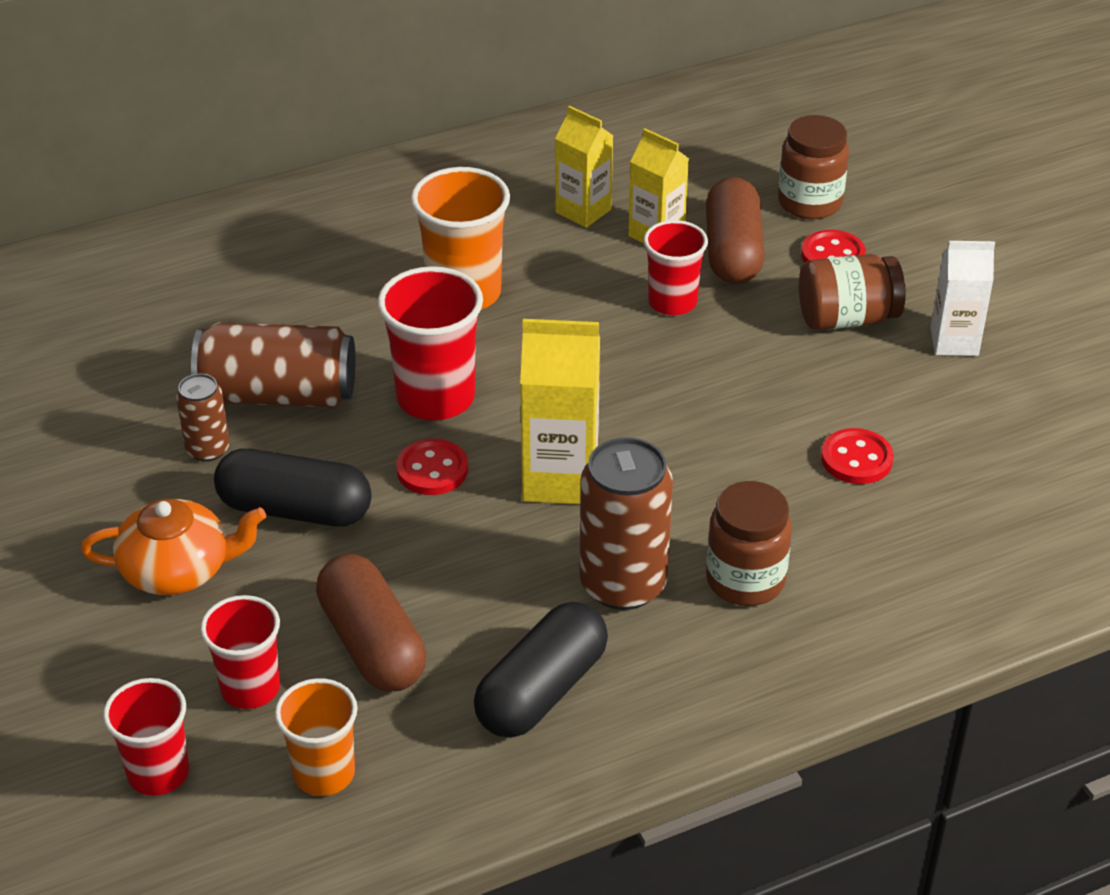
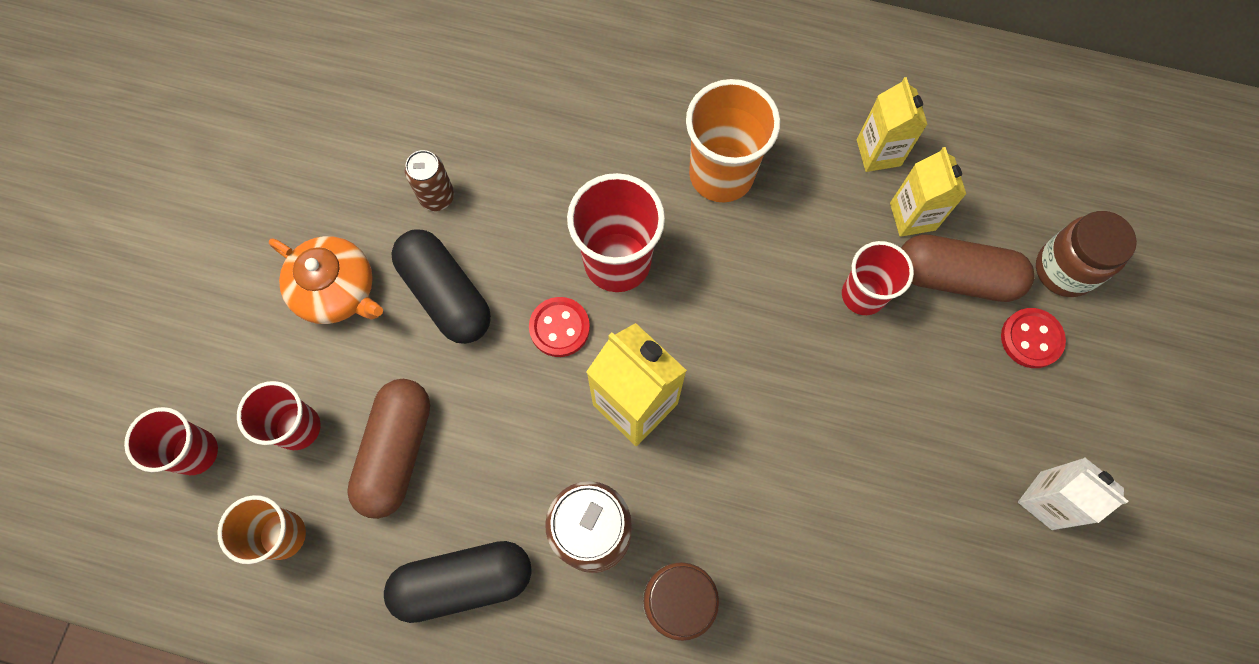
camera: 40 degrees right, 30 degrees up
(278, 394) = (519, 179): brown can -> none
(732, 251) = (955, 277): brown capsule -> brown capsule turned 60 degrees clockwise
(847, 318) = (982, 412): brown jar -> none
(856, 459) = (859, 555): red button -> none

